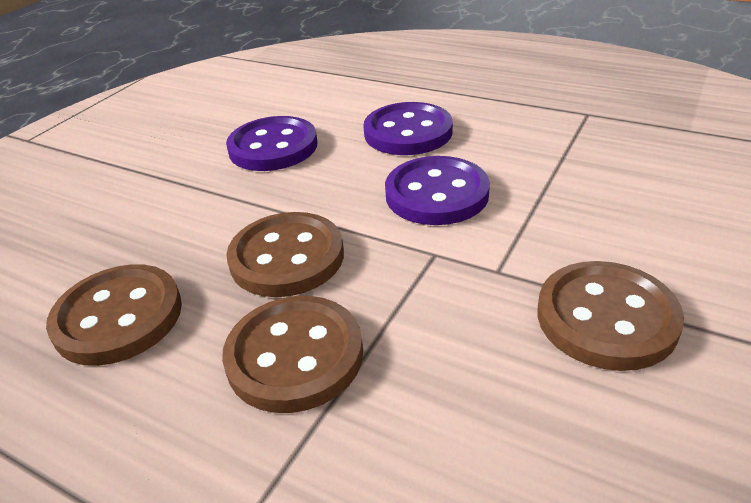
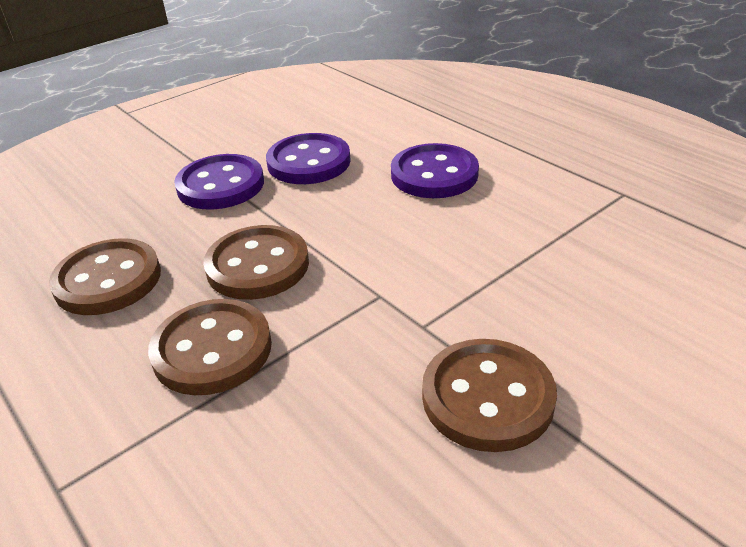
camera: 20 degrees right, 0 degrees up
(436, 194) = (418, 241): purple button -> purple button (220, 185)

